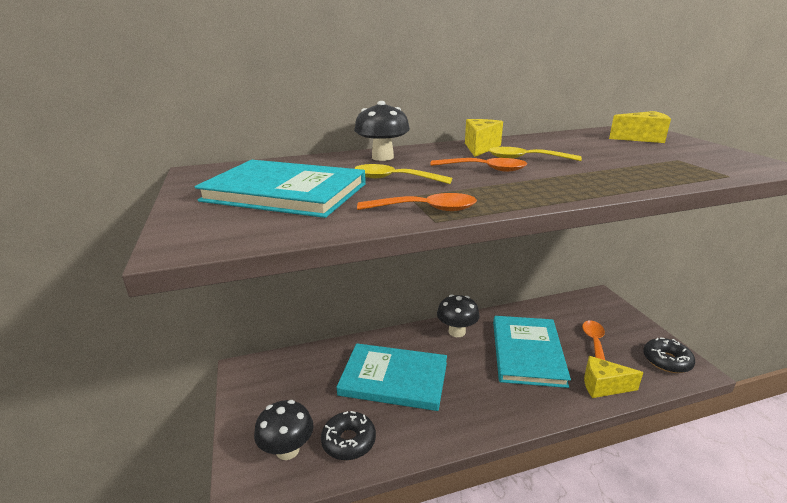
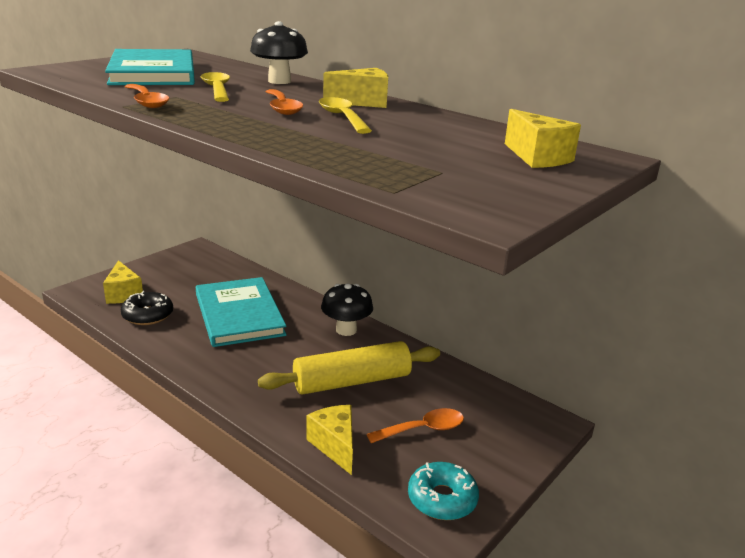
camera: 55 degrees right, 0 degrees up
(287, 450) = (123, 294): black mushroom -> yellow cheese
(527, 352) = (352, 381): turquoise book -> yellow rolling pin
(666, 361) = (442, 499): black donut -> turquoise donut

